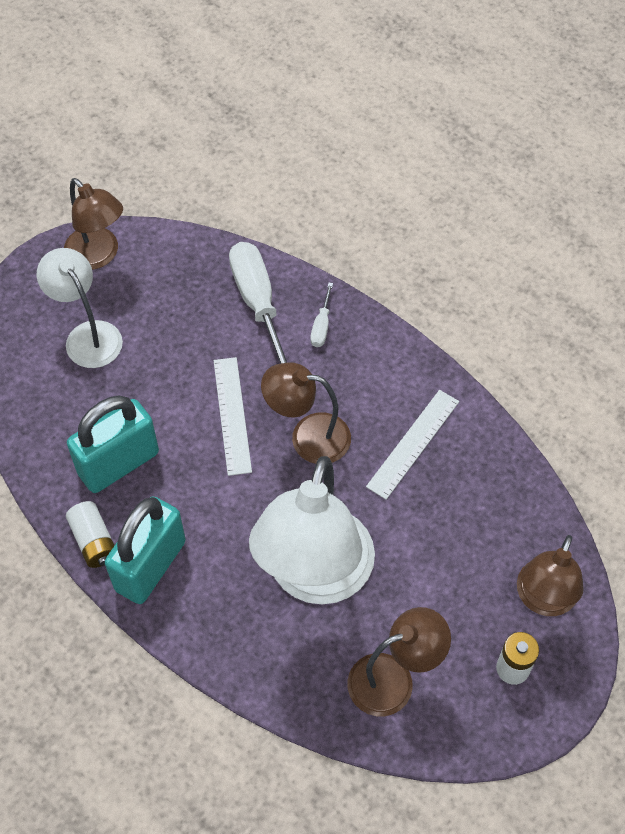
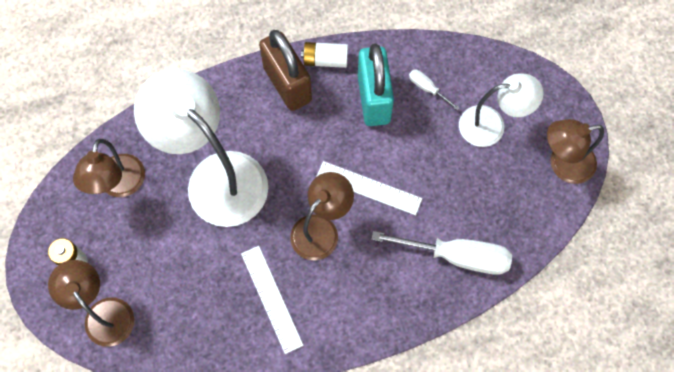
camera: 120 degrees right, 10 degrees up
(150, 566) = (287, 84): turquoise padlock -> brown padlock
(321, 325) = (410, 291): white screwdriver -> white screwdriver (427, 89)

